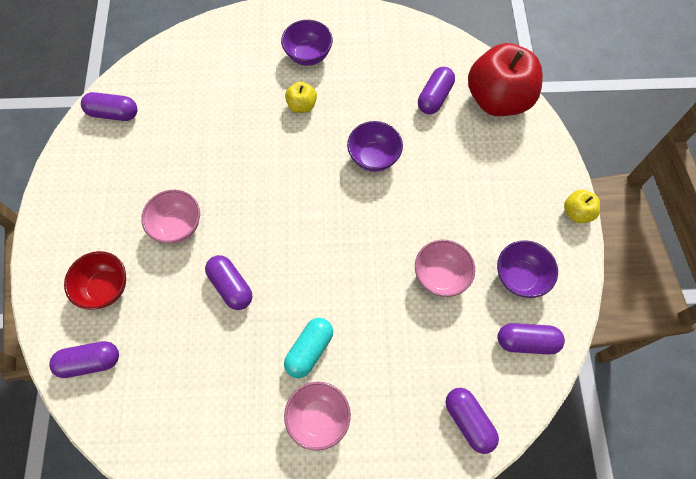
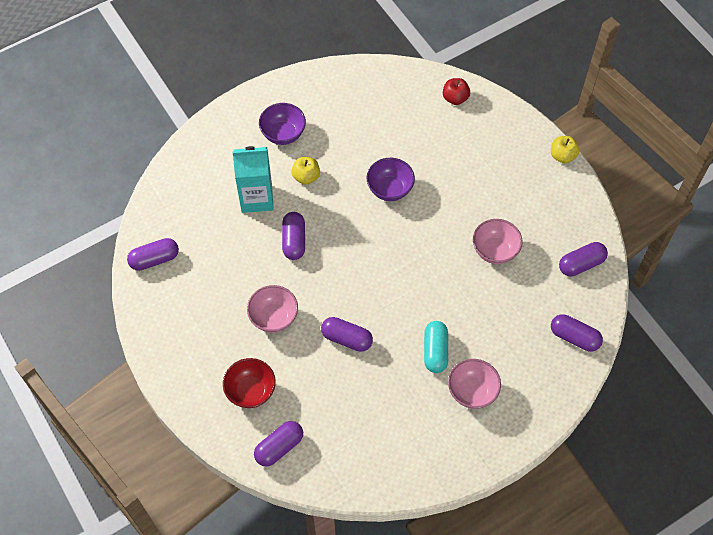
camera: 30 degrees left, 5 degrees down
(243, 103) = (256, 198): none -> turquoise carton
(434, 97) = (406, 119): purple capsule -> purple capsule (294, 241)
(498, 99) = (455, 98): red apple -> red apple, size x0.44
(520, 277) = (550, 222): purple bowl -> none

